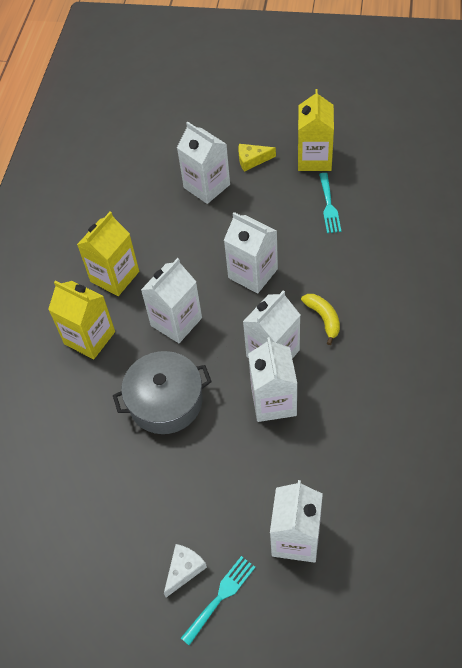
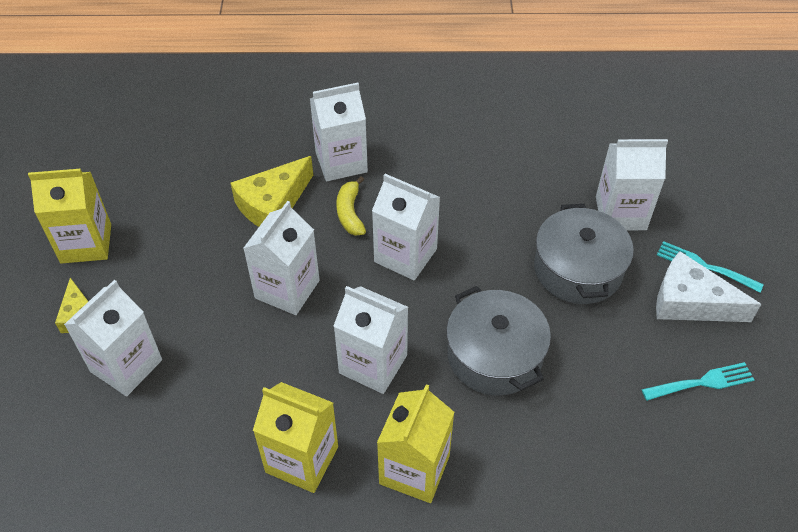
camera: 105 degrees left, 5 degrees down
(184, 570) = (690, 302): white cheese -> white cheese, size x1.70
(236, 482) = (578, 269): none -> grey pot
(273, 401) = (469, 247): white carton -> white carton (341, 162)
(323, 318) = (350, 213): yellow banana -> yellow banana turned 60 degrees counterclockwise
(329, 206) = (173, 221): turquoise fork -> turquoise fork (702, 382)
(339, 267) = (273, 204): none -> yellow cheese

